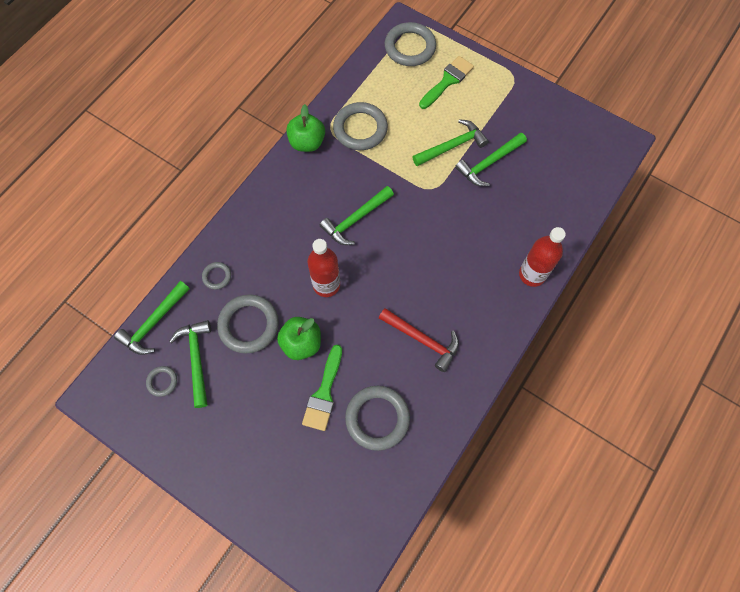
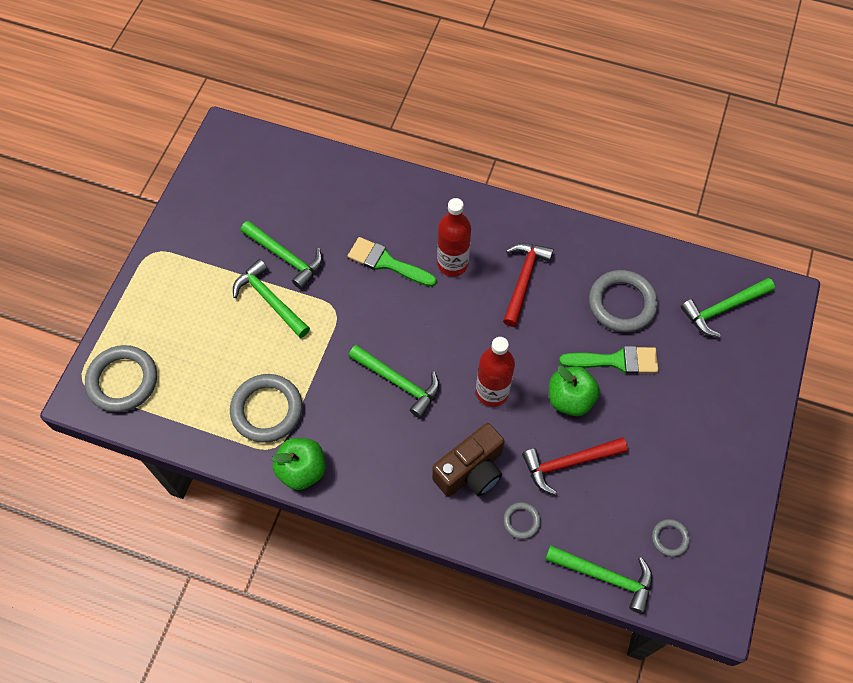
camera: 105 degrees left, 5 degrees down
(196, 359) = (630, 508): green hammer -> green hammer (723, 309)
(249, 325) = (569, 463): grey ring -> red hammer
(268, 252) = (471, 471): none -> brown camera
(447, 81) = (172, 324): green brush -> green brush (386, 262)
(532, 274) = (416, 194): red bottle -> red bottle (452, 264)

